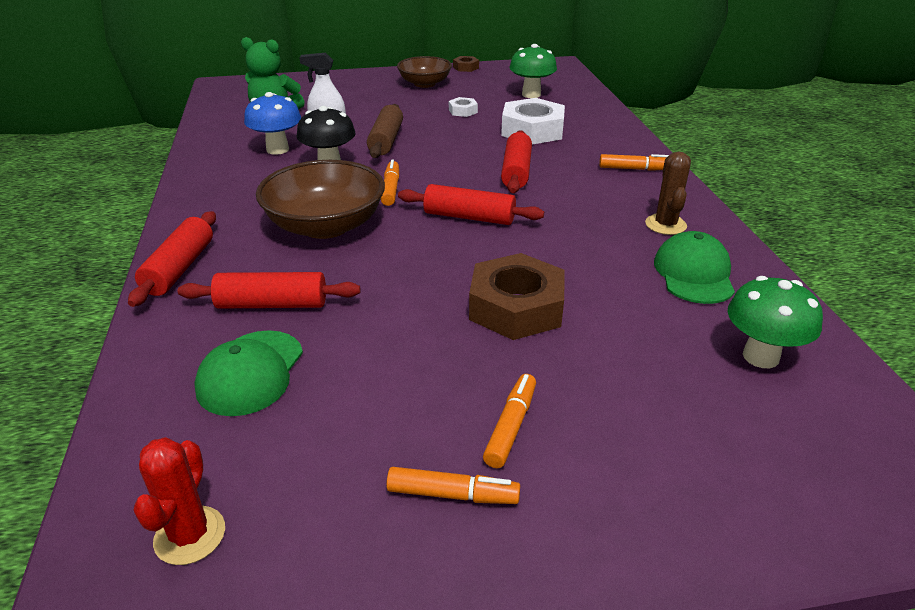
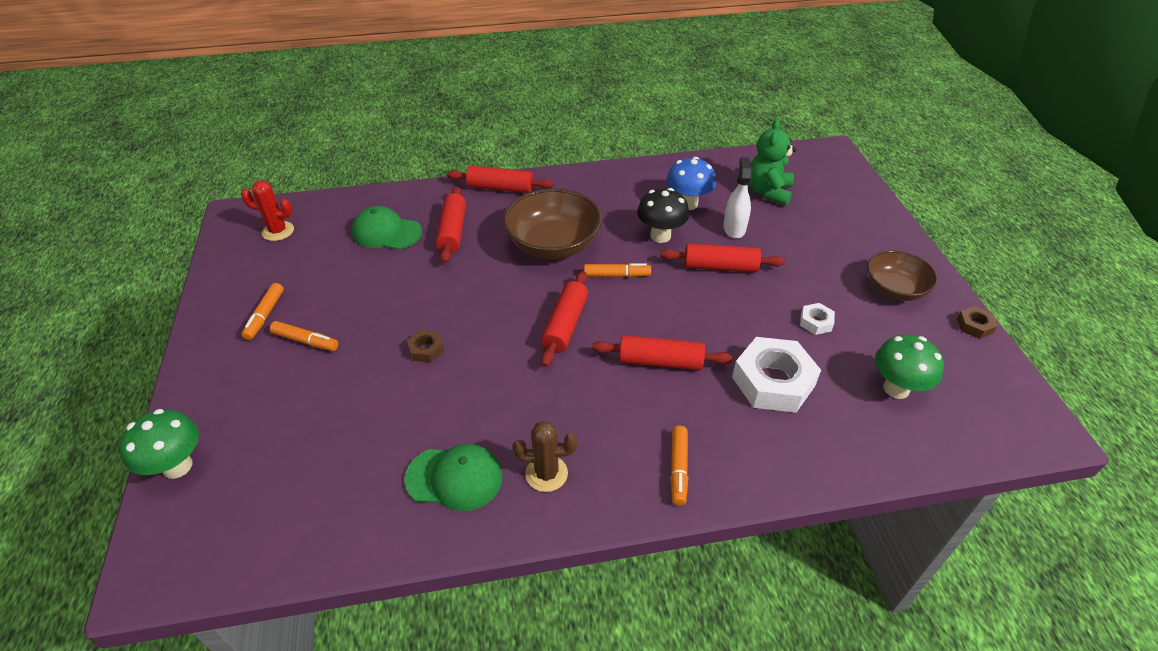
camera: 90 degrees right, 10 degrees up
(386, 140) = (720, 267): brown rolling pin -> red rolling pin
(516, 307) = (426, 349): brown nut -> brown nut, size x0.46
(760, 356) = (329, 497): green mushroom -> green mushroom (177, 466)

